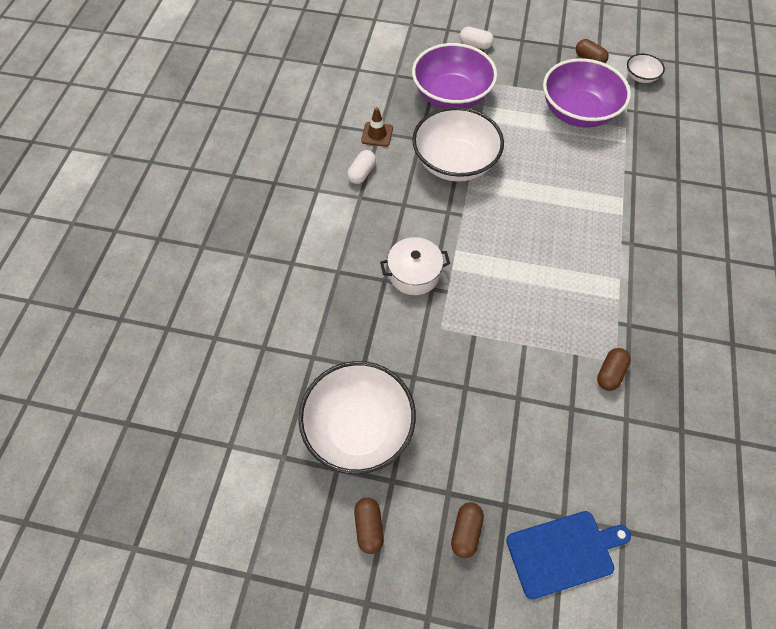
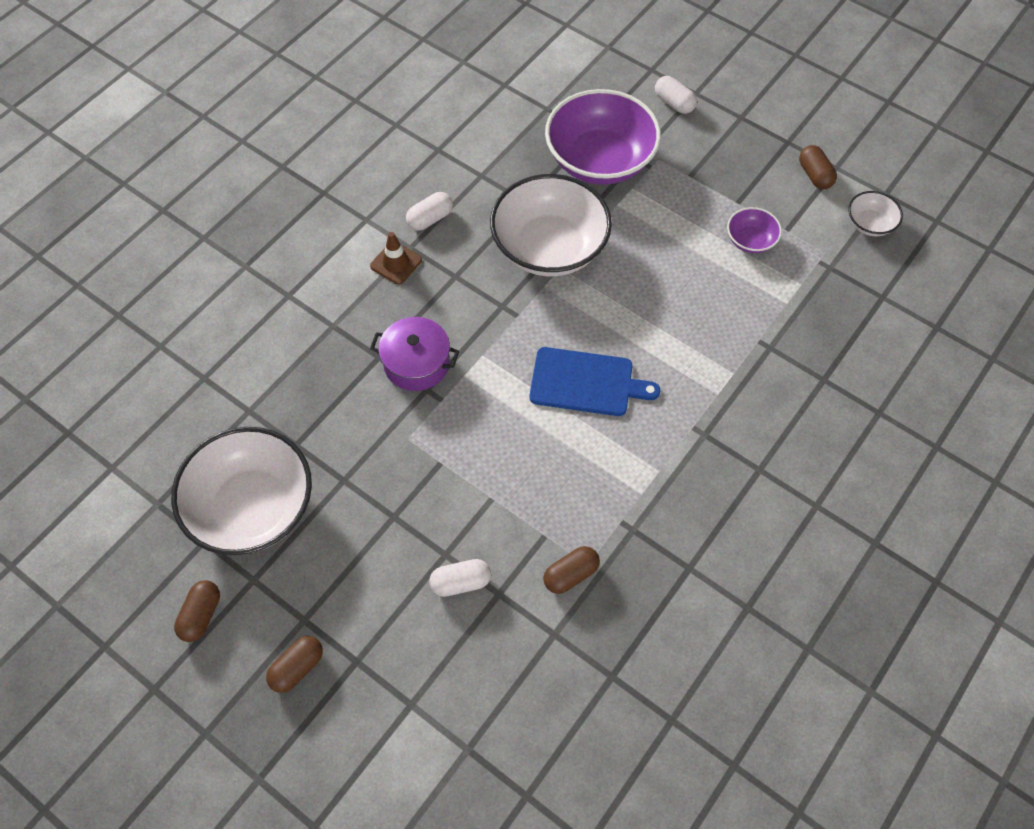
camera: 25 degrees right, 0 degrees up
(377, 134) = (477, 177): brown traffic cone -> brown traffic cone (396, 263)
(414, 274) = (416, 363): white pot -> purple pot
(541, 413) = (461, 582): none -> white capsule
(563, 552) = (387, 739): blue cutting board -> blue cutting board (586, 383)
(578, 112) = (750, 240): purple bowl -> purple bowl, size x0.46

